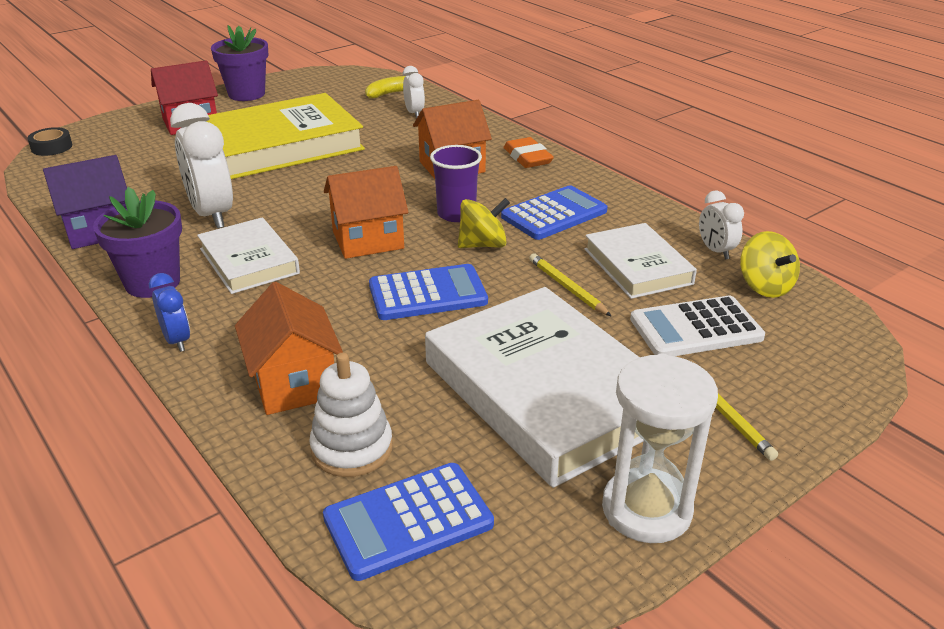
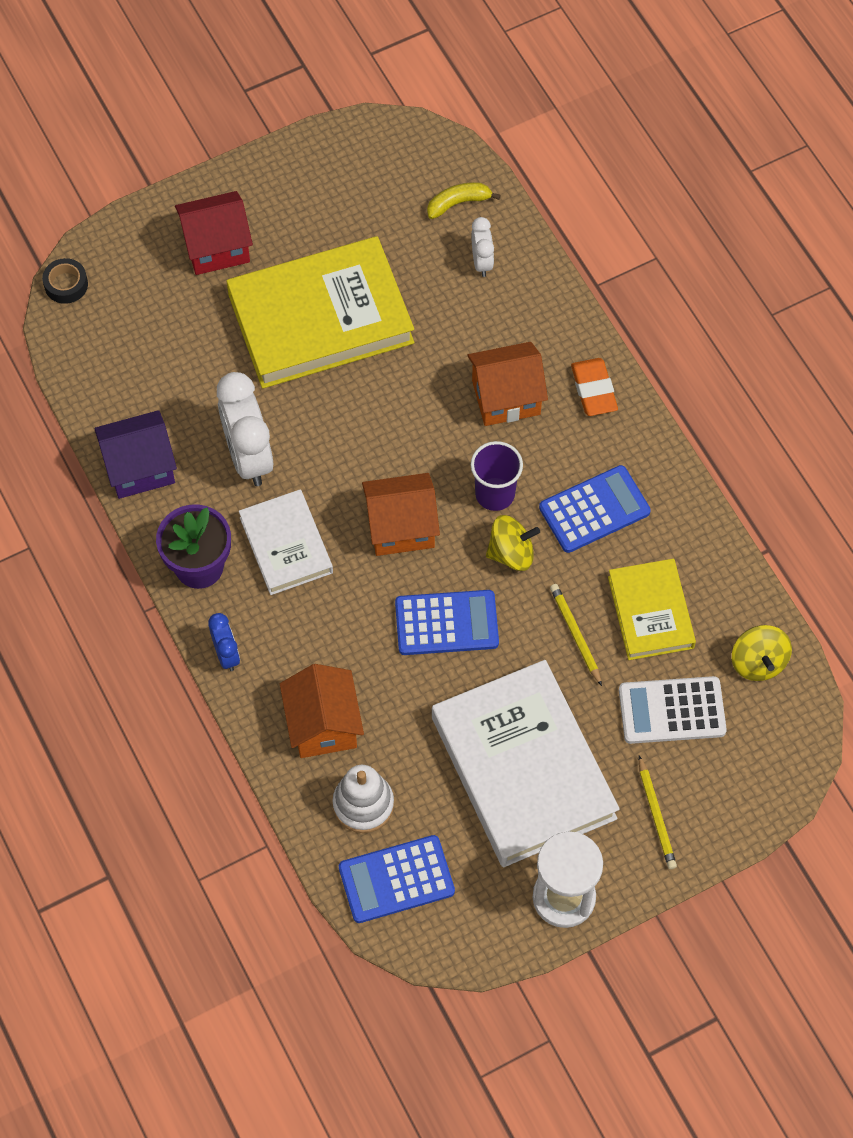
camera: 10 degrees right, 30 degrees up
(246, 94) = (281, 178): purple flower pot -> none
(637, 266) = (650, 612): white book -> yellow book
(715, 251) = (734, 599): white clock -> none

